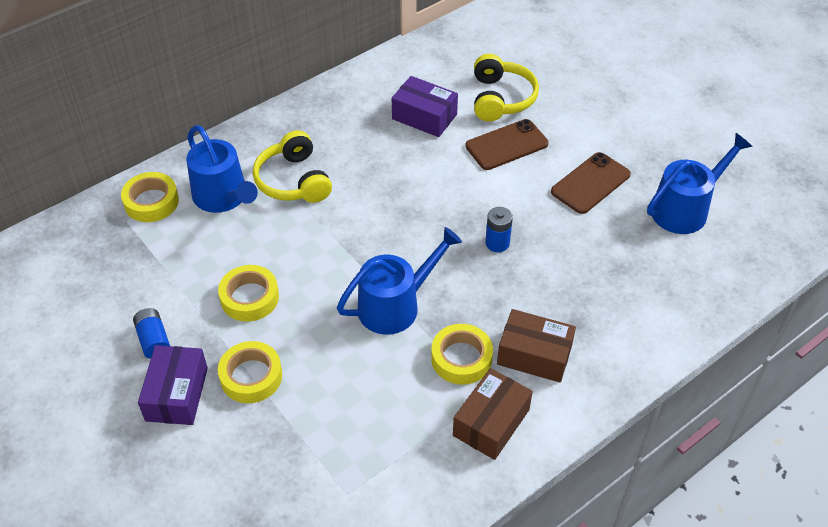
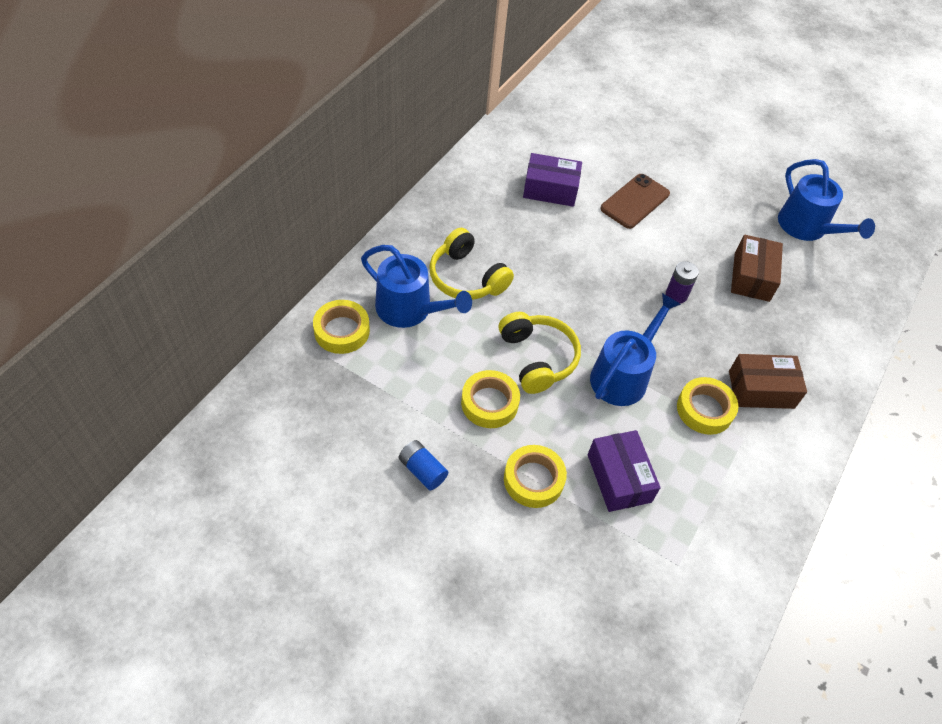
camera: 25 degrees left, 5 degrees up
(177, 394) = (474, 518): purple box -> purple box (619, 478)
(491, 422) = (760, 461): brown box -> brown box (751, 277)
(497, 243) = (676, 295): blue battery -> purple battery
(501, 98) = (606, 158): yellow headphones -> yellow headphones (537, 358)
(590, 183) = (722, 221): brown phone -> none
(685, 209) = (806, 227): blue watering can -> blue watering can turned 120 degrees clockwise

